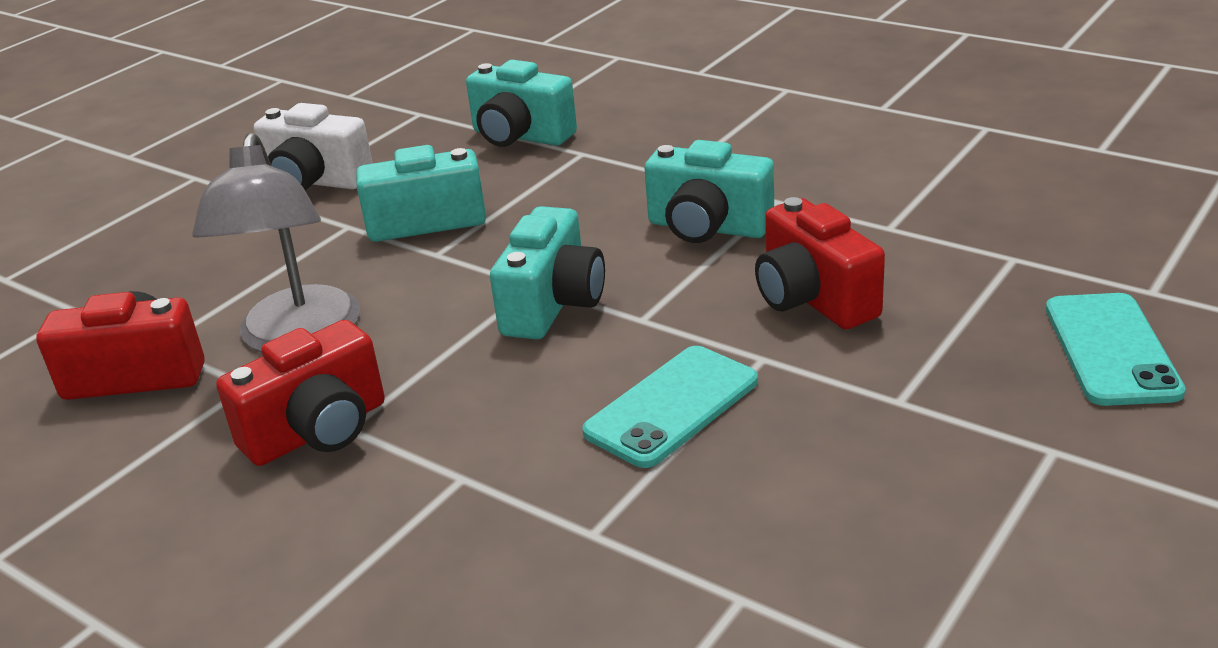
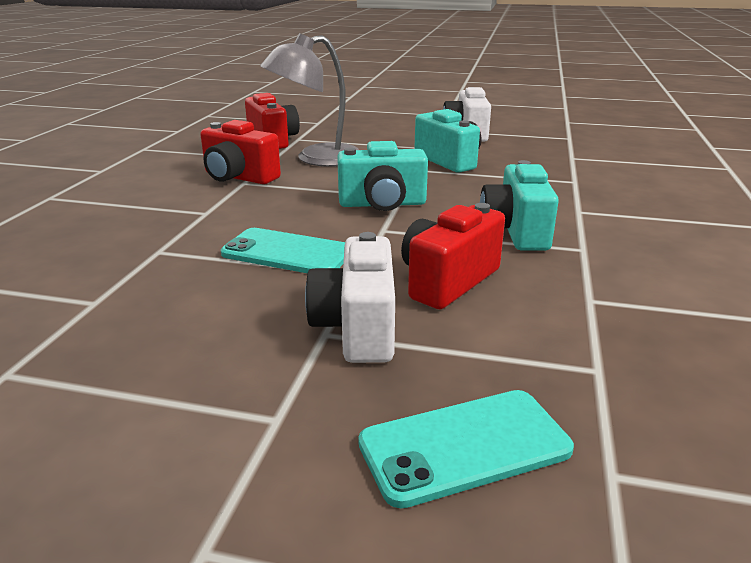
camera: 65 degrees right, 5 degrees down
(520, 136) = (573, 163): turquoise camera -> none
(895, 376) = (357, 328): none -> white camera

